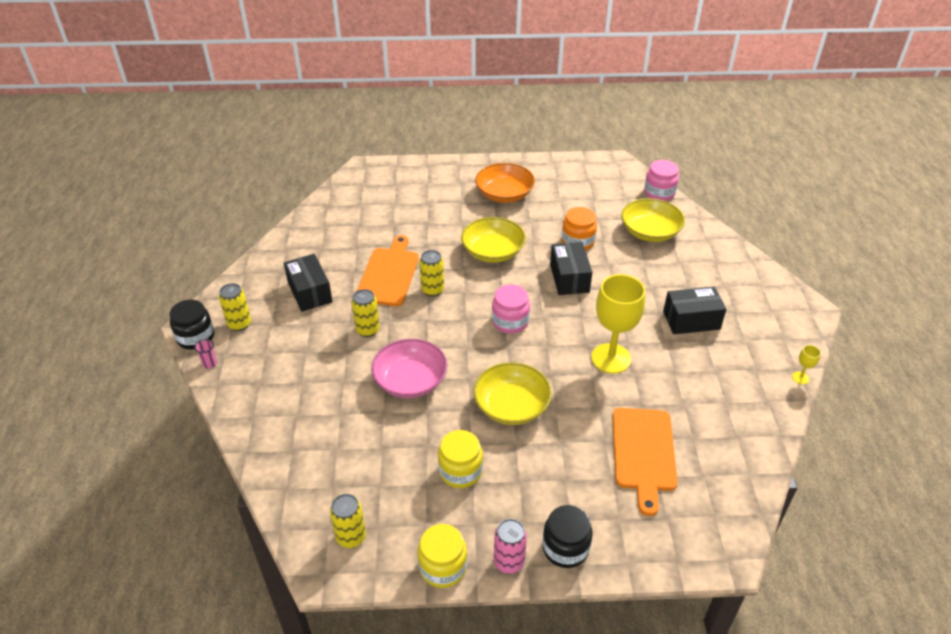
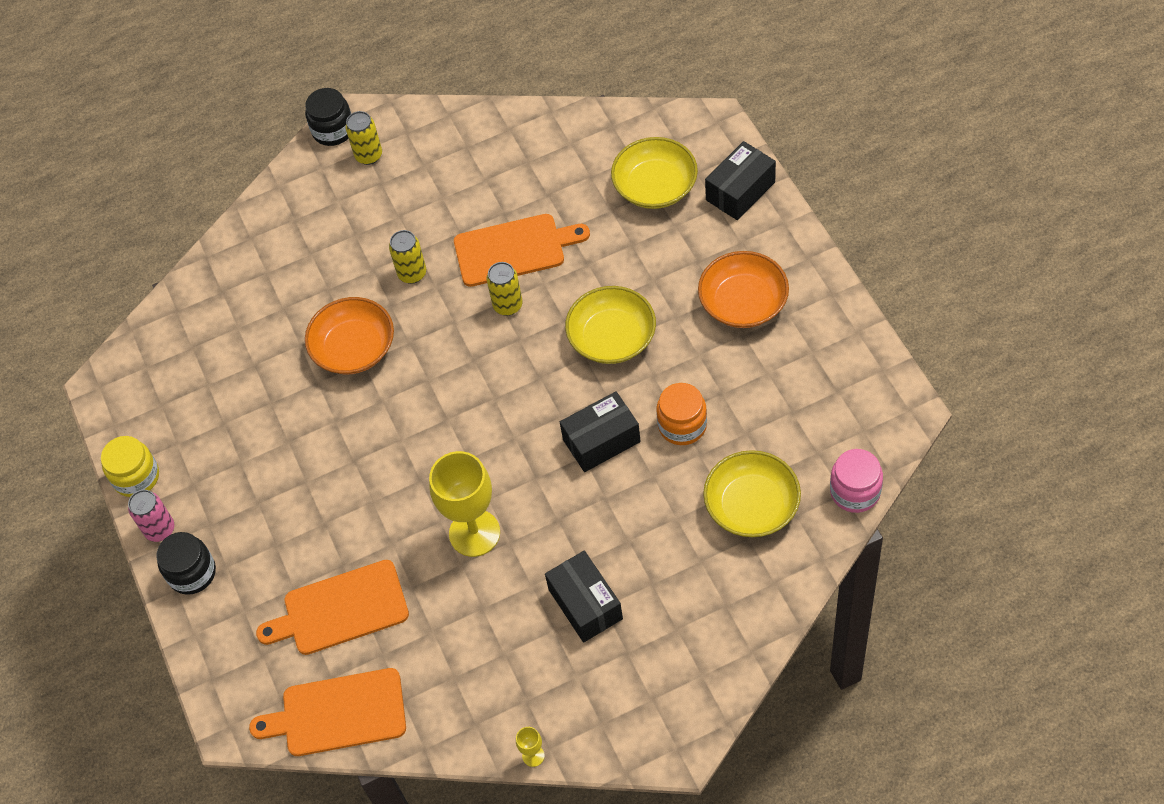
camera: 75 degrees right, 15 degrees up
(210, 364) = (302, 163): pink cup -> none
(310, 292) = (447, 190): black box -> black box (740, 191)
(351, 537) = (142, 389): yellow can -> none
(410, 380) = (354, 348): pink bowl -> orange bowl
(460, 471) = (250, 446): yellow jar -> none
(510, 322) = (489, 406): pink jar -> none
(511, 406) = (357, 458): yellow bowl -> yellow bowl (655, 186)
(736, 480) = (338, 714): none -> orange cutting board

